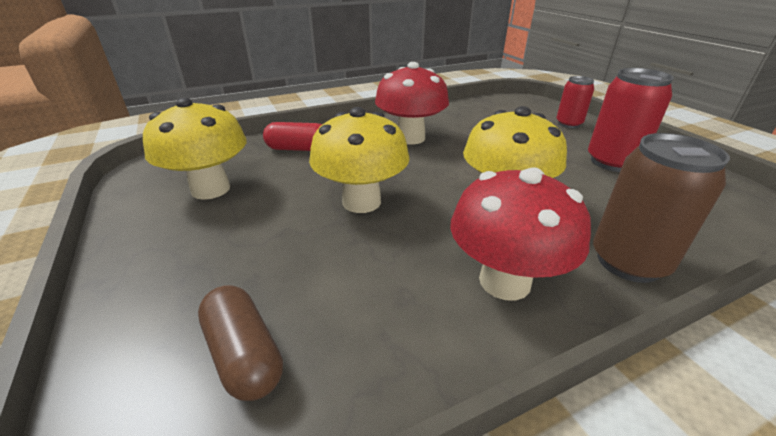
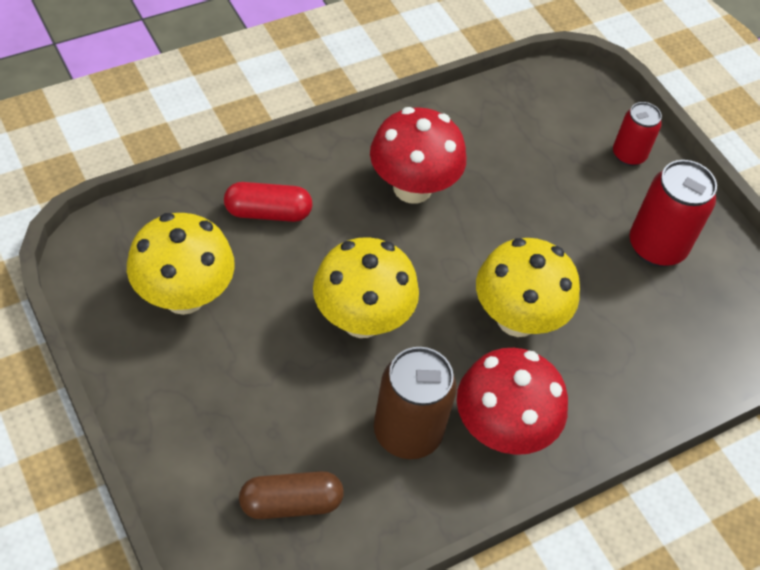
camera: 10 degrees left, 20 degrees up
(244, 354) = (291, 503): brown capsule -> brown capsule turned 60 degrees counterclockwise
(628, 262) = (617, 407): brown can -> brown can (407, 433)

